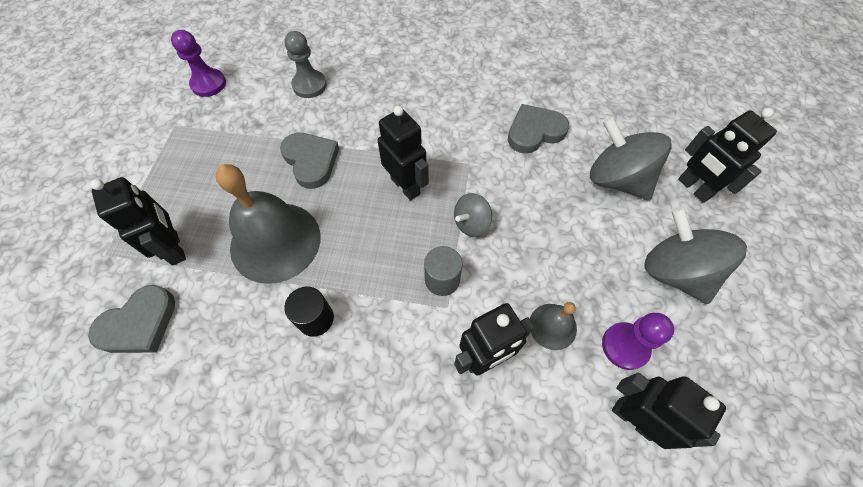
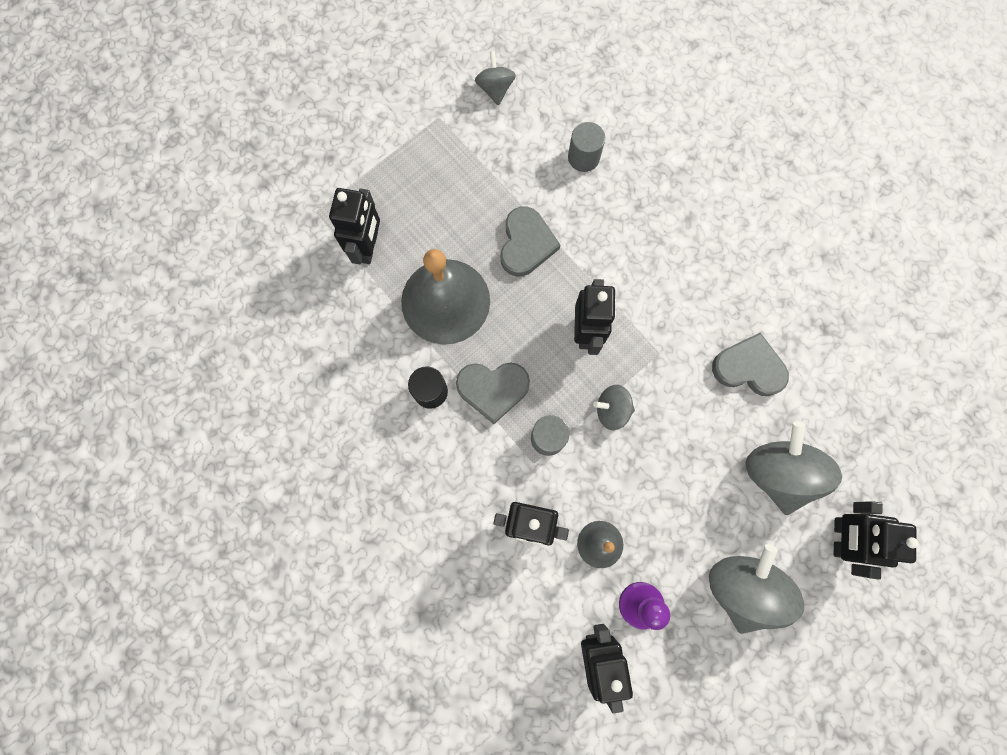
camera: 40 degrees right, 15 degrees up
(139, 324) = (307, 294): grey heart -> grey heart (493, 389)
(208, 84) = (495, 89): purple pawn -> grey spinning top
(309, 85) = (583, 157): grey pawn -> grey cylinder

